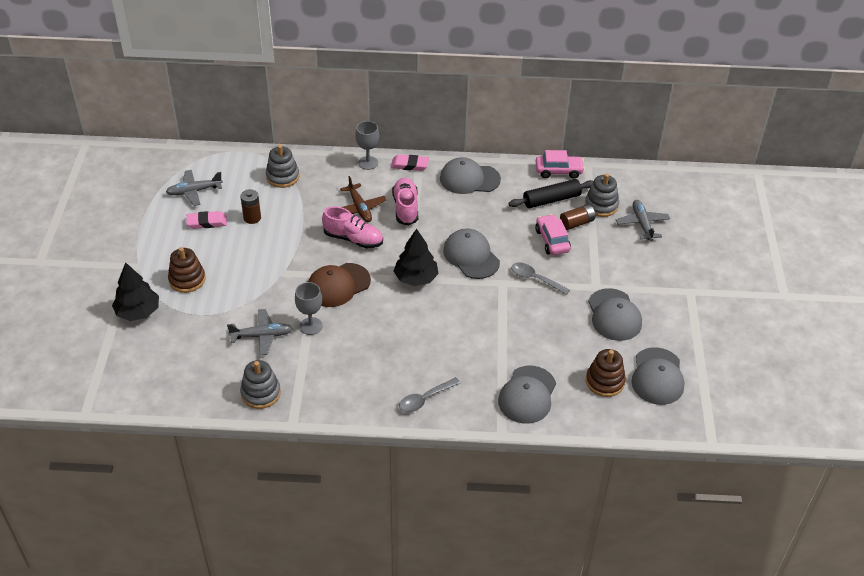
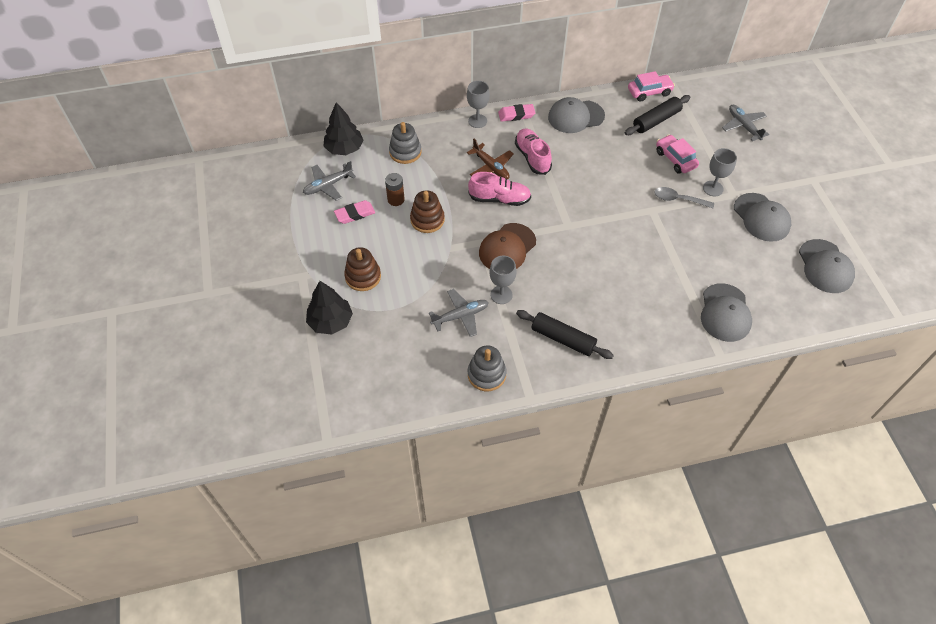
camera: 15 degrees left, 10 degrees up
(350, 379) = (563, 339): none -> black rolling pin
(416, 278) = (574, 224): black tree -> black tree (344, 148)
(425, 399) = (638, 341): grey spoon -> none
(471, 256) = (612, 191): grey cap -> none
(577, 223) = (688, 138): brown battery -> none
(577, 276) = (713, 188): none -> grey goblet
(601, 205) = (701, 116): grey stacking toy -> none
(605, 381) = (784, 283): brown stacking toy -> brown stacking toy (427, 220)

